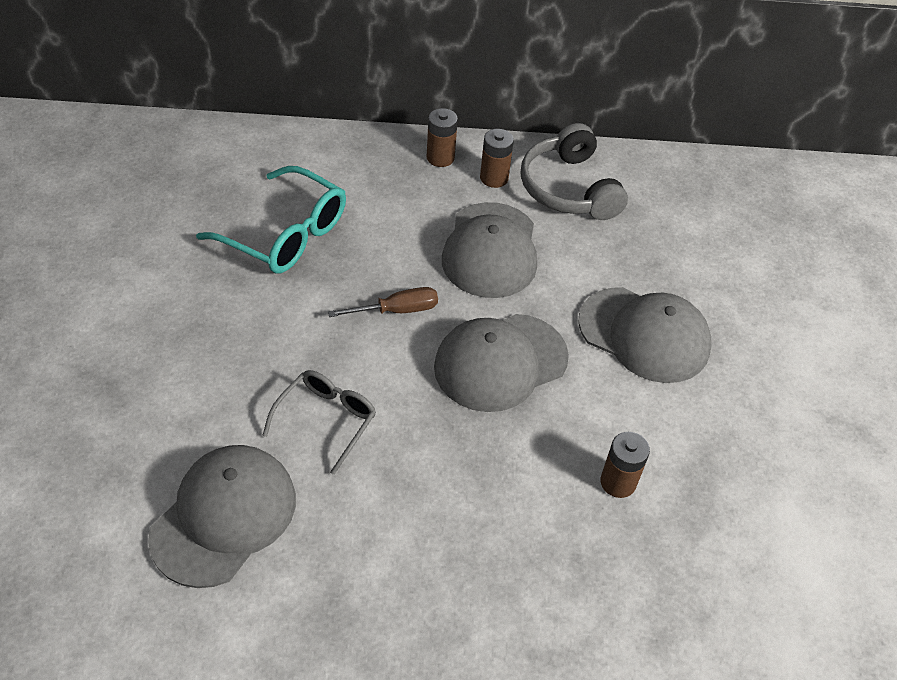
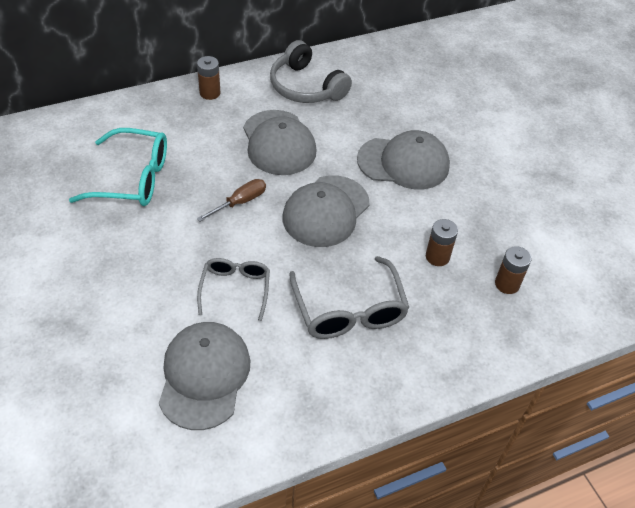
camera: 25 degrees left, 0 degrees up
(454, 508) = (349, 310): none -> grey glasses
(494, 178) = (253, 95): brown battery -> brown battery (507, 284)

